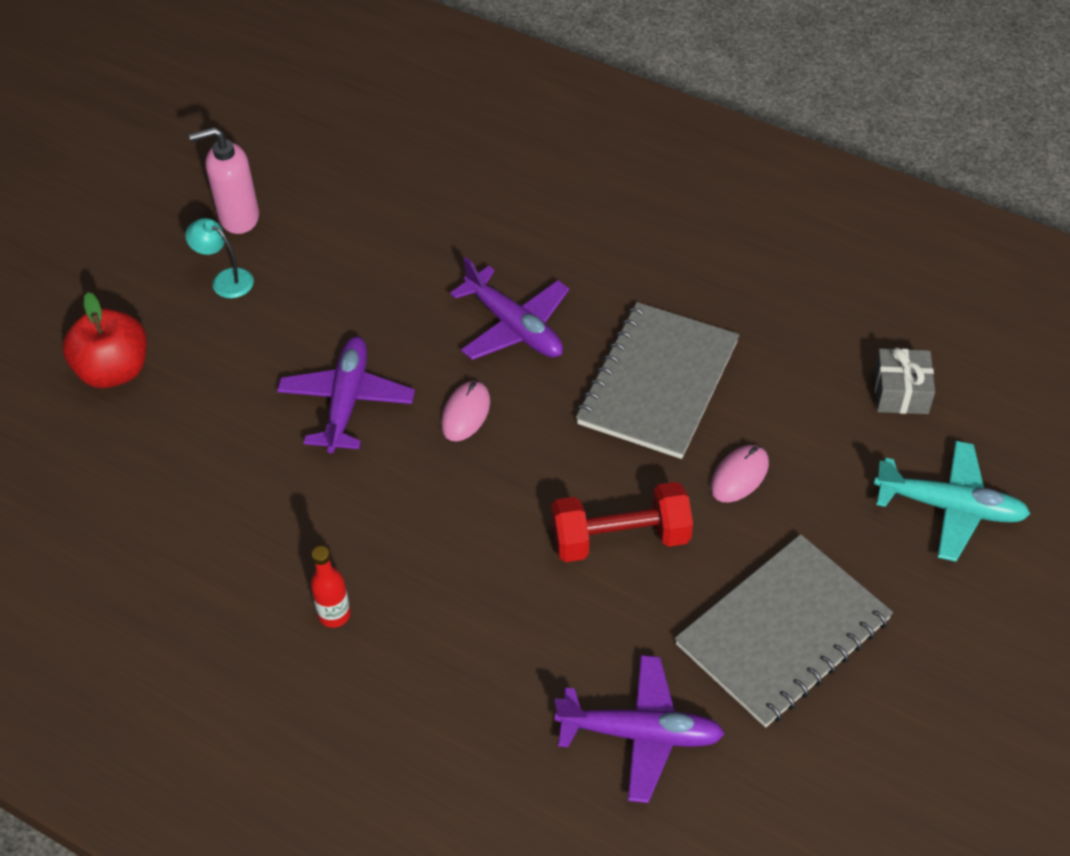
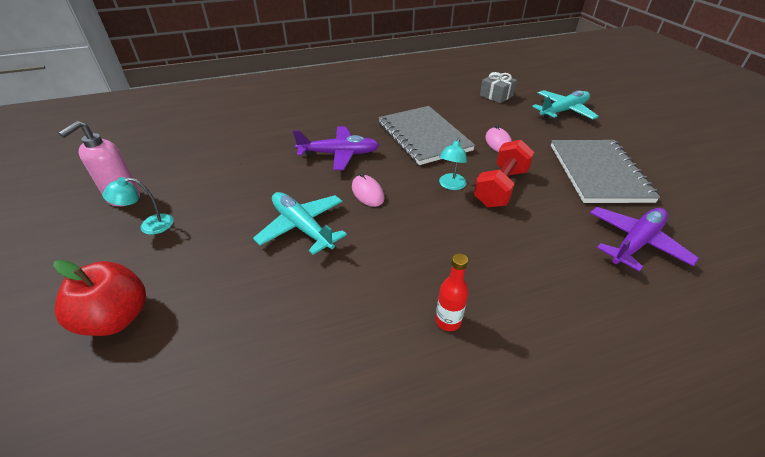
camera: 50 degrees left, 10 degrees down
(347, 401) = (302, 227): purple plane -> turquoise plane
(568, 484) = (451, 185): none -> turquoise lamp

